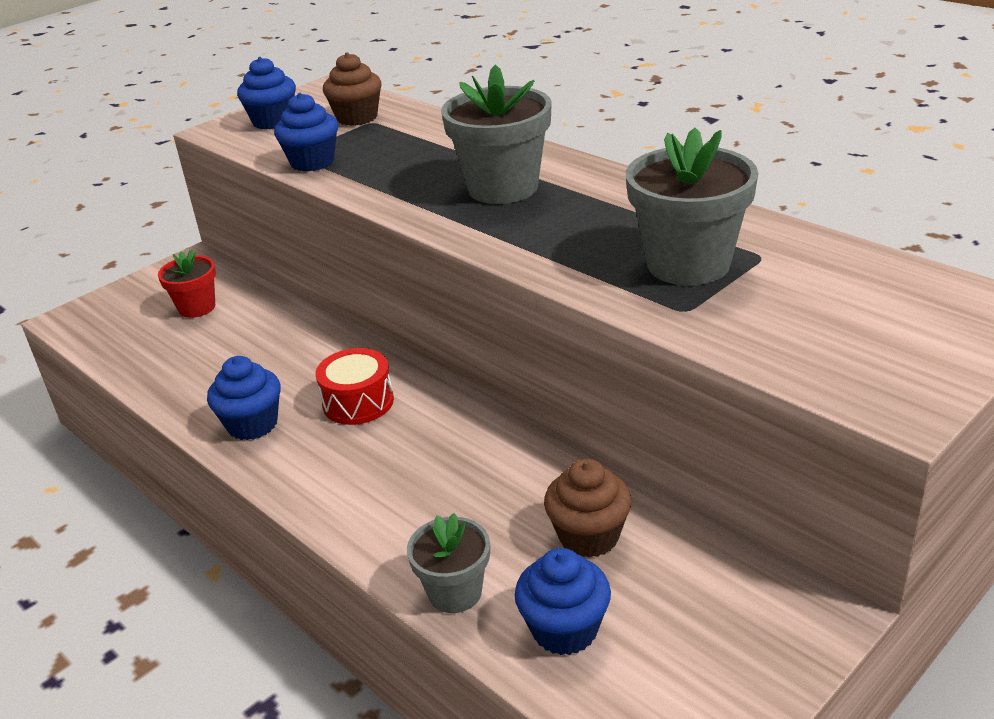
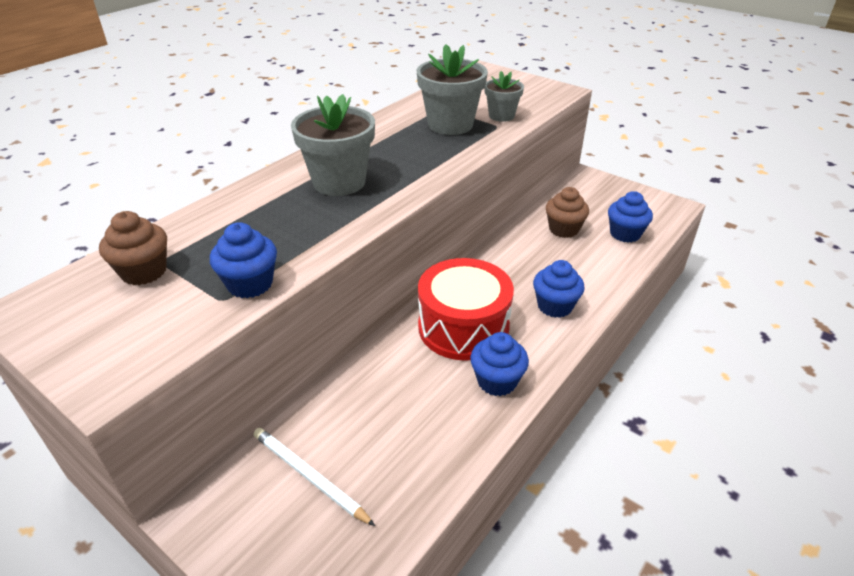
camera: 100 degrees left, 5 degrees up
(197, 307) = (309, 476): red flower pot -> white pencil
(273, 121) = (111, 336): blue cupcake -> blue cupcake (554, 306)
(358, 402) = (463, 327): red drum -> red drum, size x1.75
(455, 592) = (618, 267): grey flower pot -> grey flower pot (501, 116)

